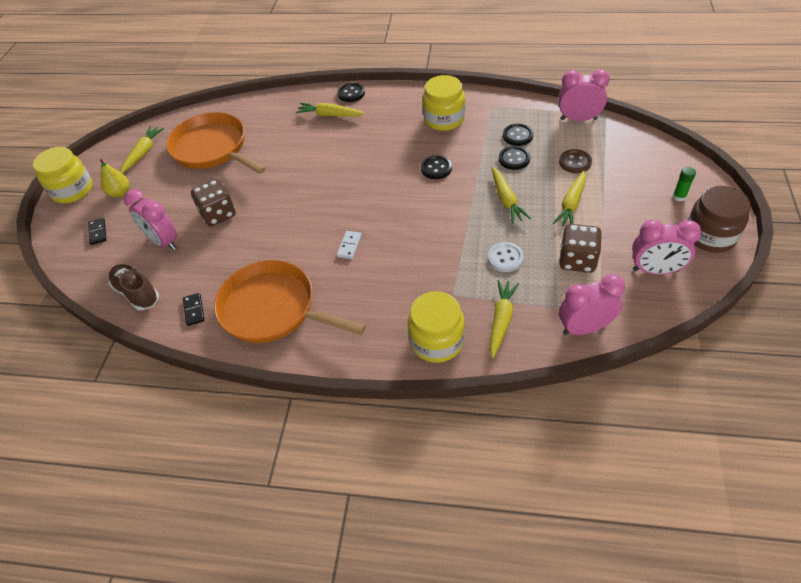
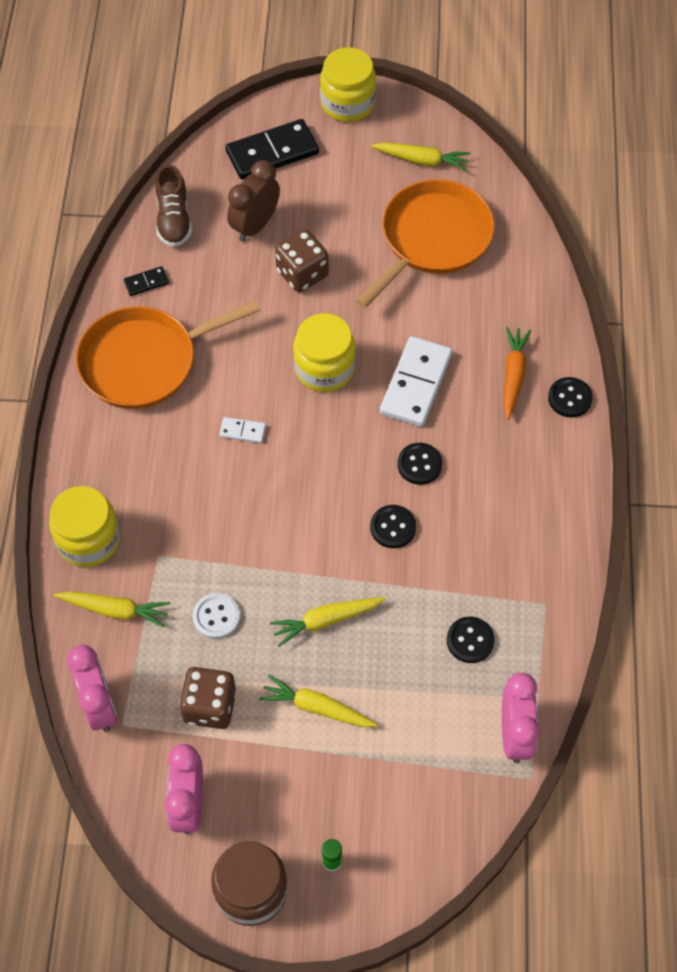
camera: 80 degrees right, 10 degrees up
(98, 232) = (272, 153): black domino -> black domino, size x2.17
(120, 193) = (342, 155): yellow pear -> none
(137, 293) = (174, 220): brown shoe -> brown shoe turned 135 degrees clockwise
(163, 242) = (255, 225): pink clock -> brown clock
(272, 309) = (144, 361): orange pan -> orange pan turned 135 degrees counterclockwise
(327, 157) = (415, 384): none -> white domino
(330, 115) = (513, 375): yellow carrot -> orange carrot
(444, 119) = (508, 534): yellow jar -> yellow jar (324, 368)
(514, 159) = (415, 633): black button -> black button (419, 464)
(575, 162) = (408, 720): brown button -> none

